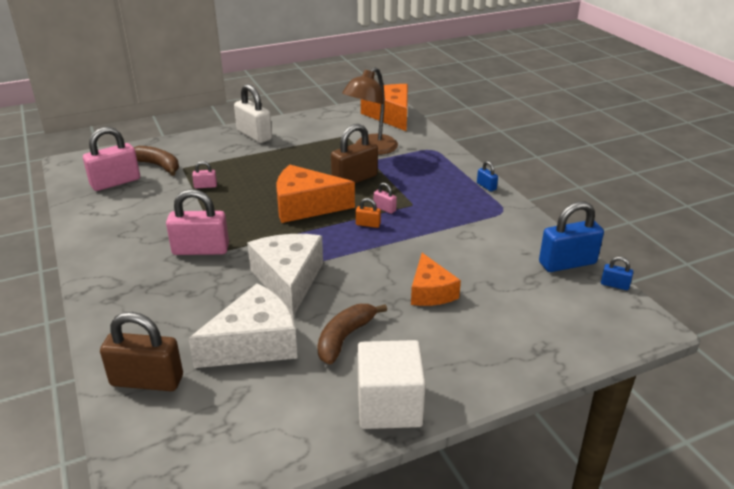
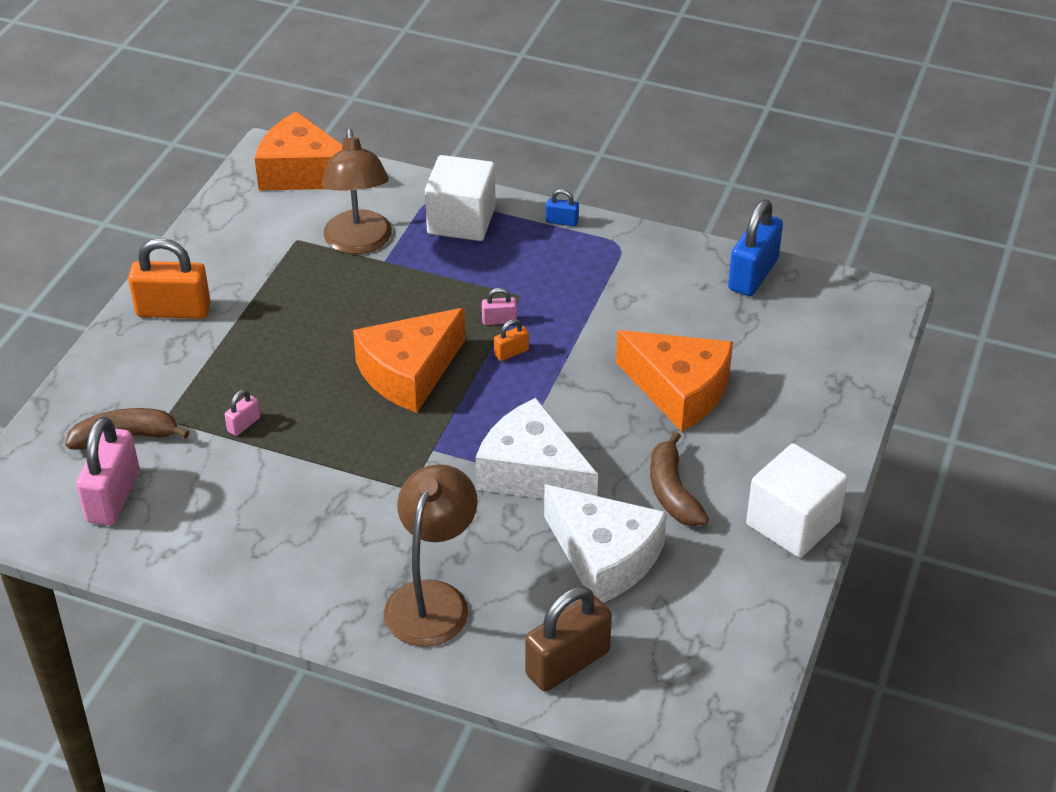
camera: 45 degrees left, 10 degrees up
(147, 302) = (432, 599): none -> brown lamp
(201, 250) = (384, 505): pink padlock -> none
(254, 135) = (173, 310): white padlock -> orange padlock
(254, 343) = (604, 557): white cheese -> white cheese turned 120 degrees clockwise
(354, 179) = (407, 300): brown padlock -> none
(430, 292) = (679, 390): orange cheese -> orange cheese, size x1.55
(433, 163) = (461, 221): none -> white cube
(614, 285) = (817, 274): blue padlock -> none

